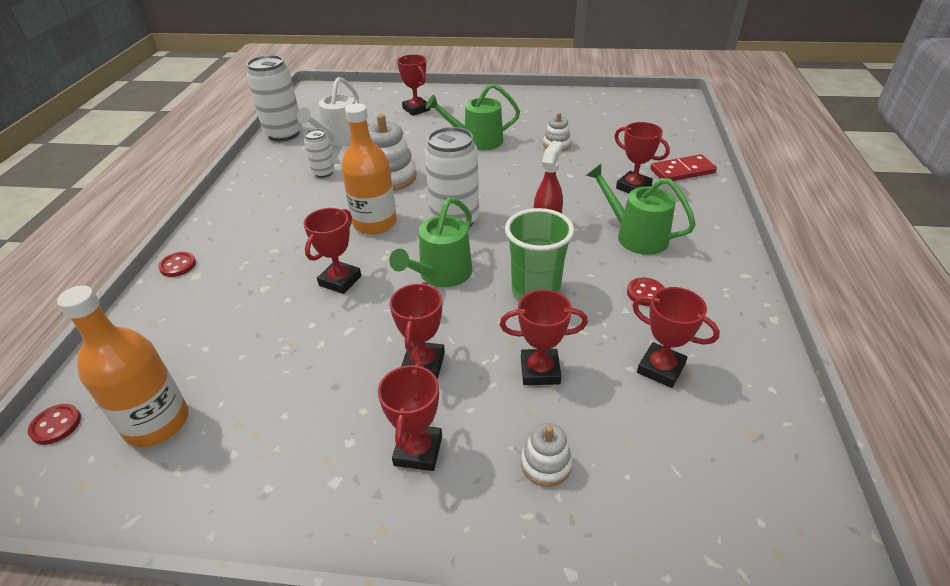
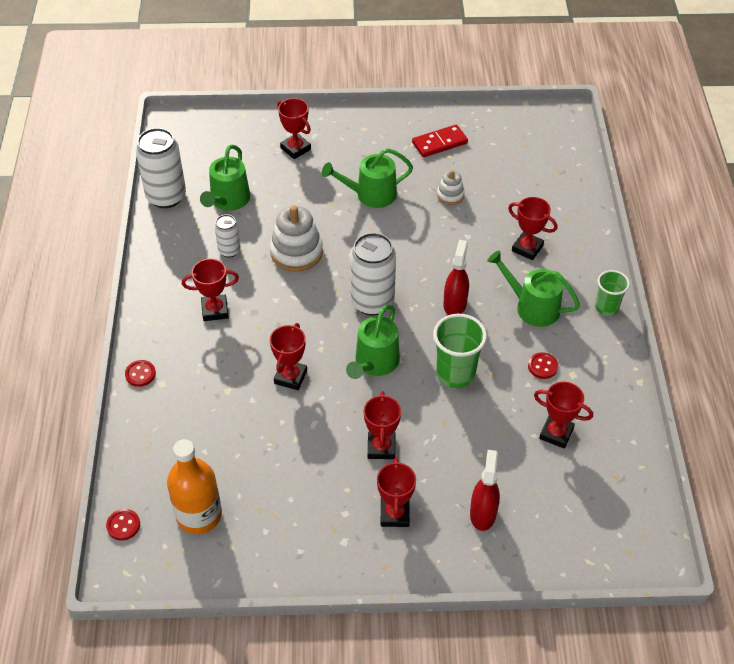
camera: 10 degrees left, 10 degrees up
(339, 139) = (228, 200): white watering can -> green watering can
(375, 223) = (300, 311): orange bottle -> none
(540, 371) = (469, 444): red trophy -> red trophy (215, 310)
(546, 464) = (483, 513): white stacking toy -> red spray bottle
(682, 171) = (571, 224): red domino -> red domino (439, 143)
(725, 242) = (606, 307): none -> green cup

